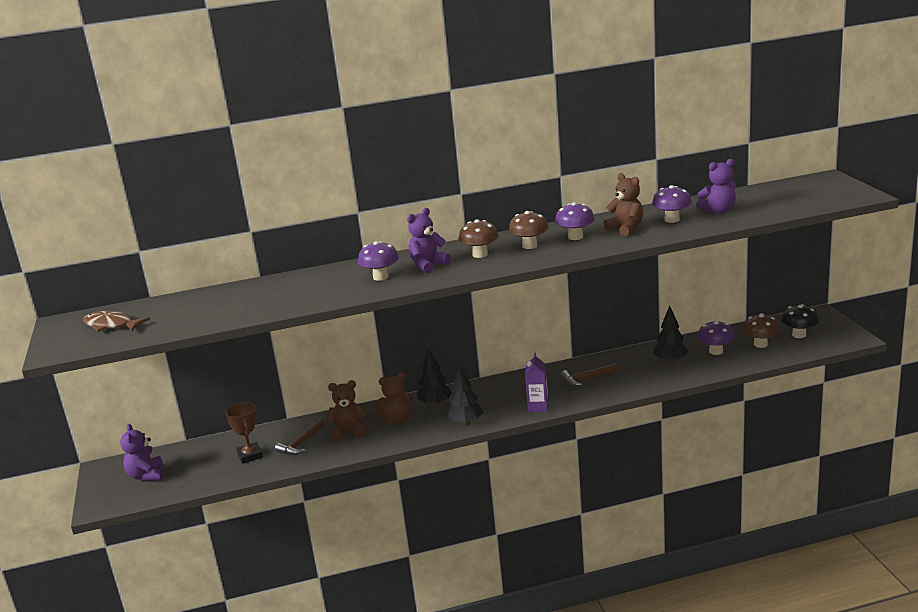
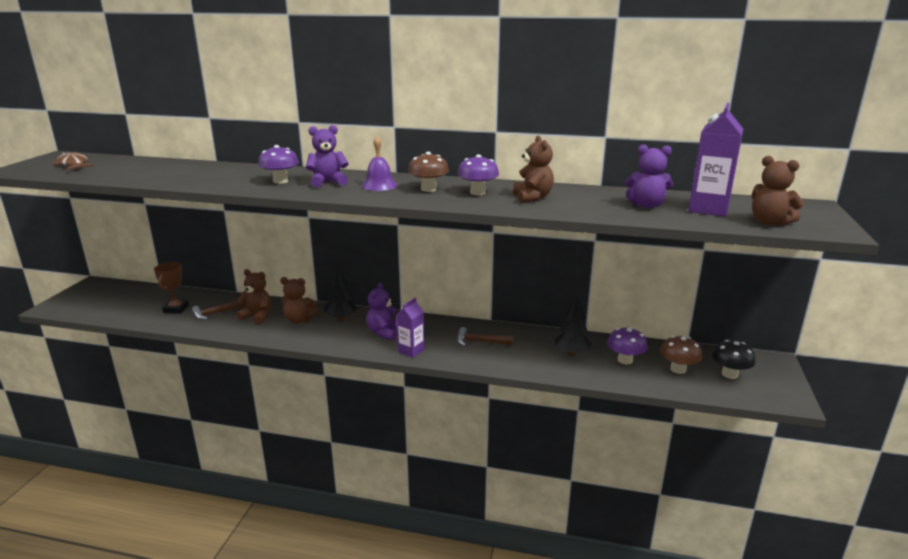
camera: 25 degrees right, 0 degrees up
(146, 476) = (104, 298): purple teddy bear -> purple teddy bear (384, 333)
(465, 422) = (341, 342): black tree -> none
(480, 254) = (379, 185): brown mushroom -> purple bell
(672, 220) = (587, 201): purple mushroom -> none
(765, 201) = (708, 209): none -> purple carton
(817, 201) = (769, 222): none -> brown teddy bear

